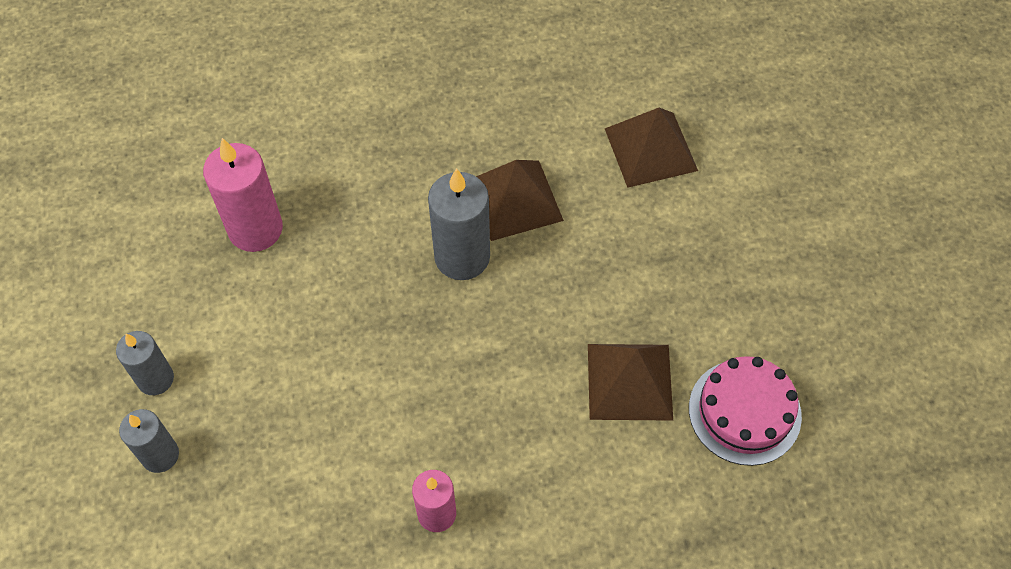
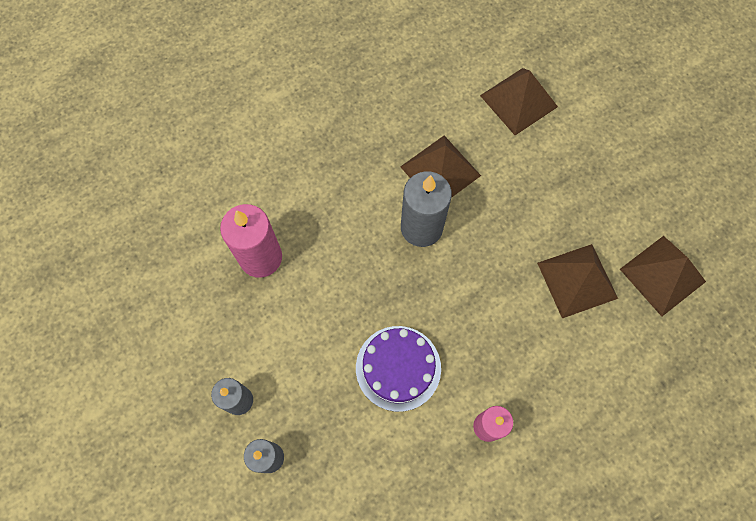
camera: 20 degrees left, 10 degrees up
(359, 407) = (398, 368): none -> purple cake
(744, 412) = (662, 275): pink cake -> brown pyramid

